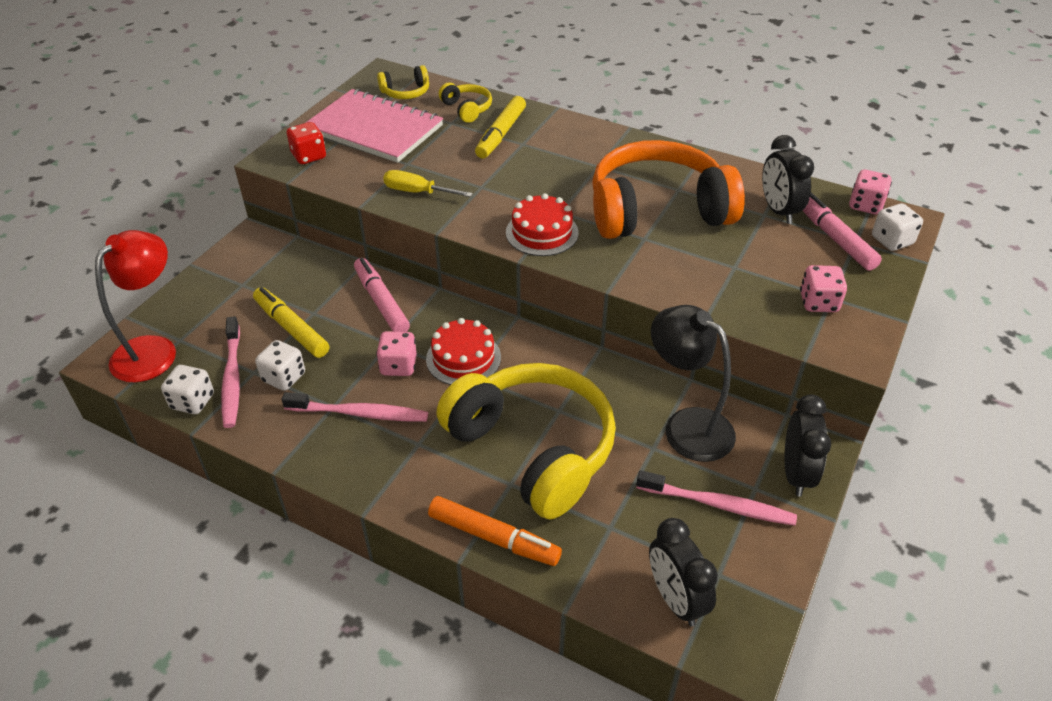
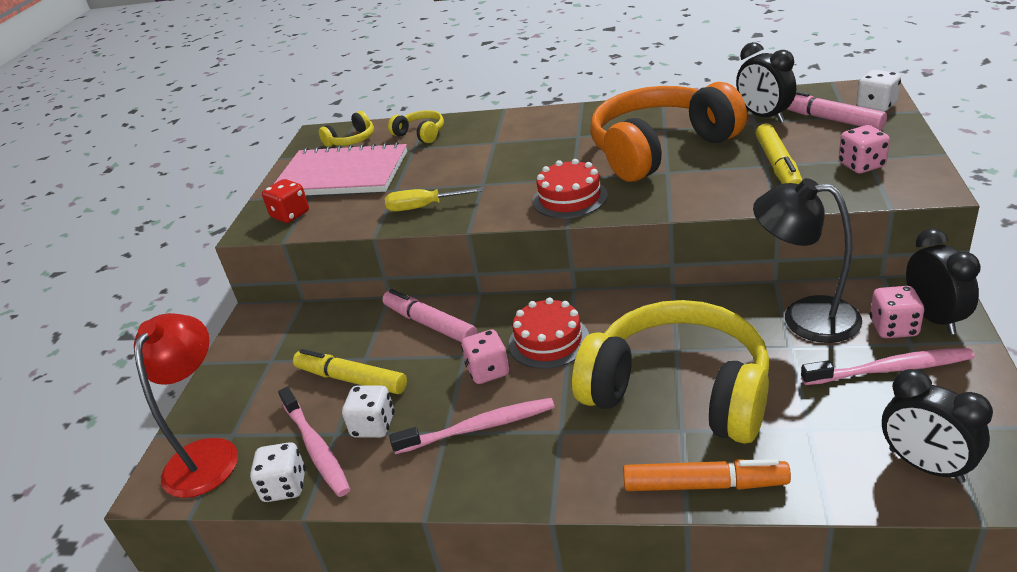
camera: 15 degrees left, 10 degrees down
(501, 134) = (468, 142): yellow marker -> yellow marker (778, 166)
(865, 205) = (831, 91): pink dice -> pink dice (893, 328)

